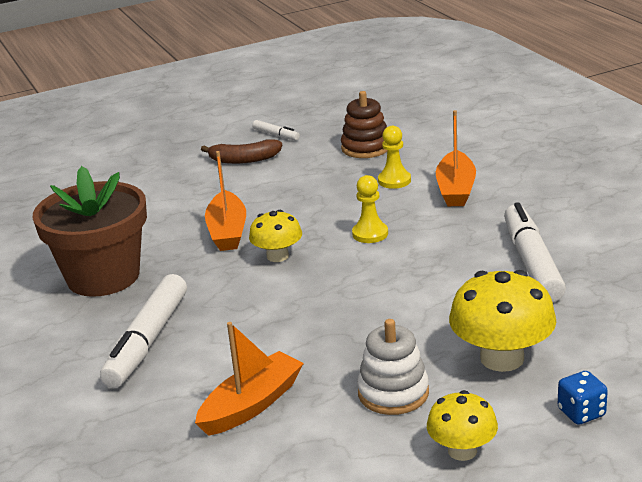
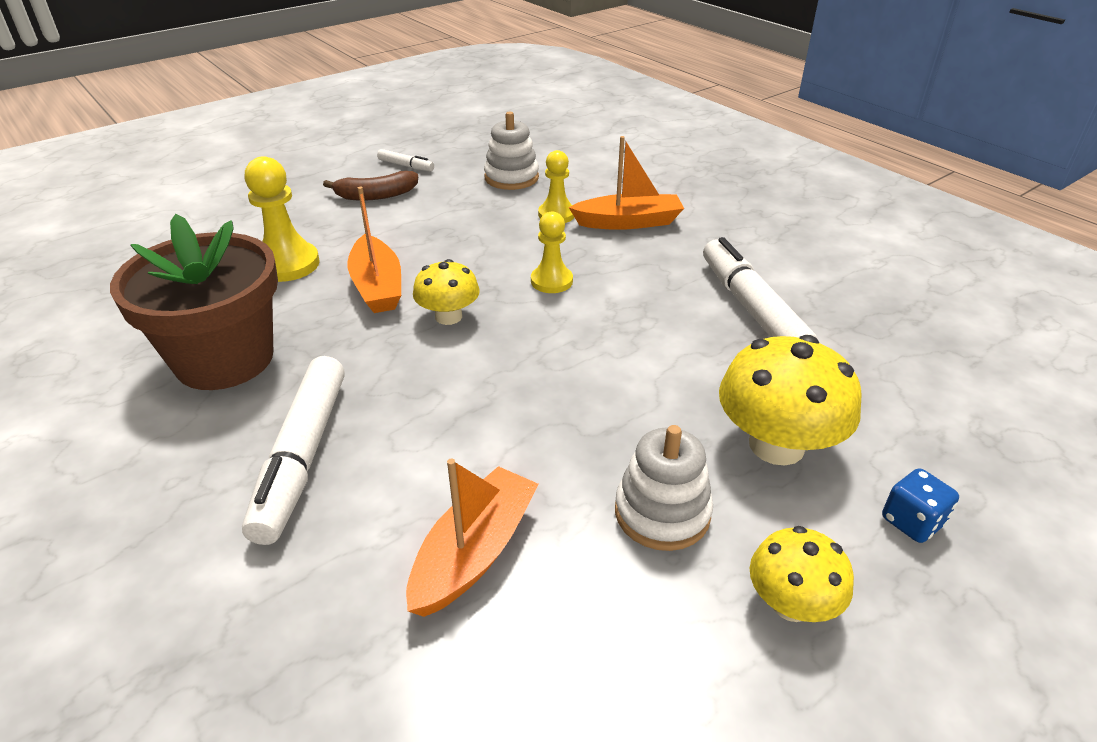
camera: 15 degrees left, 10 degrees up
(161, 212) = (287, 264): none -> yellow pawn
(365, 148) = (511, 178): brown stacking toy -> white stacking toy
(456, 189) = (628, 222): orange boat -> orange boat turned 90 degrees counterclockwise

